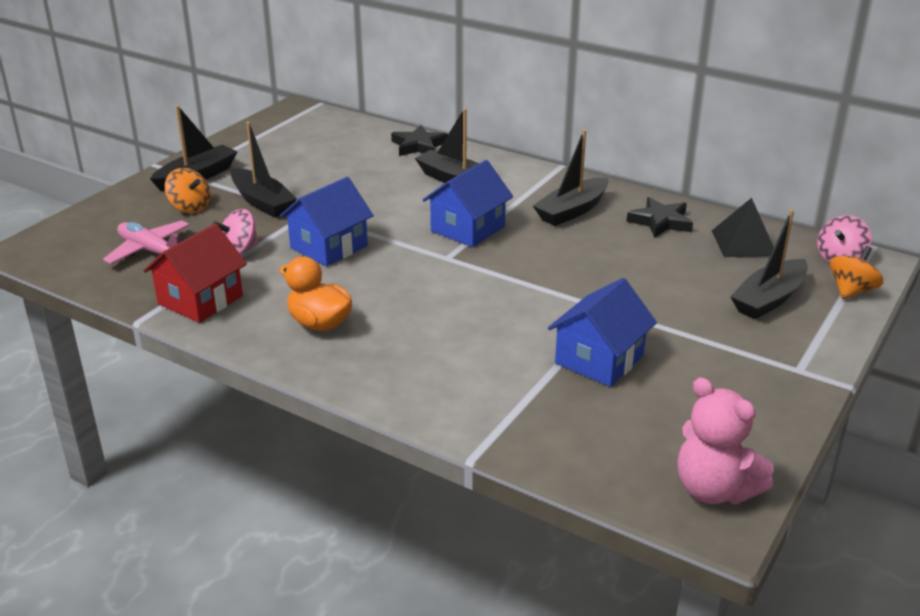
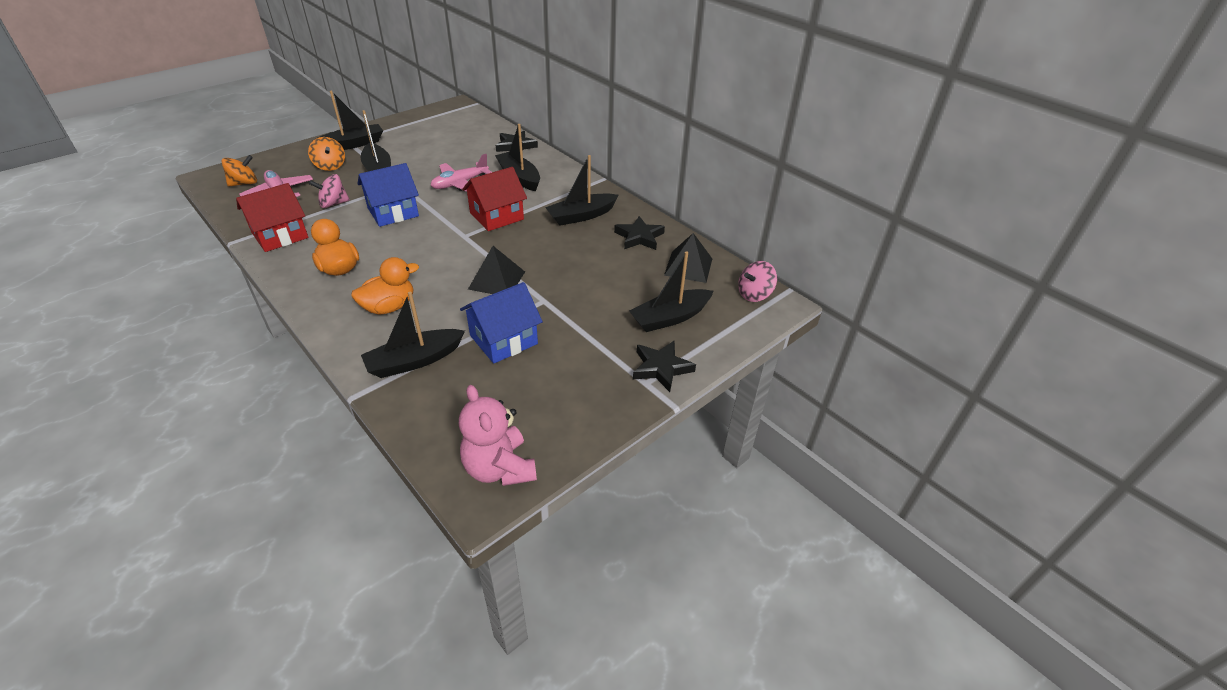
camera: 15 degrees right, 10 degrees up
(386, 200) = (460, 183): none -> pink plane
(426, 353) = (389, 307): none -> orange duck
(467, 229) = (496, 216): blue house -> red house
(512, 404) = (414, 361): none -> black boat
(532, 298) = (496, 280): none -> black pyramid
(803, 352) = (661, 368): none -> black star
(851, 291) = (741, 324): orange spinning top -> orange spinning top (244, 183)

